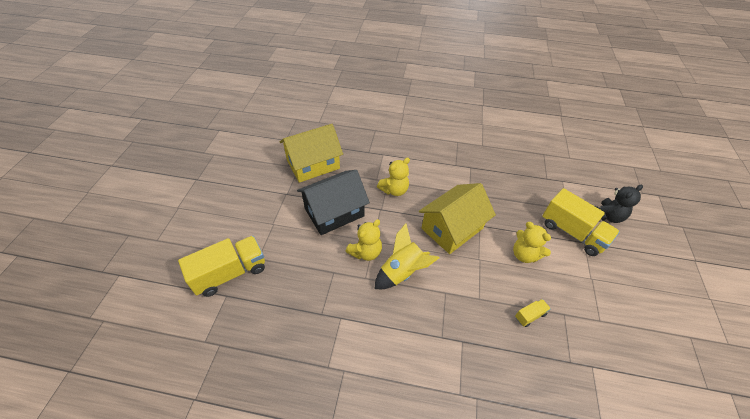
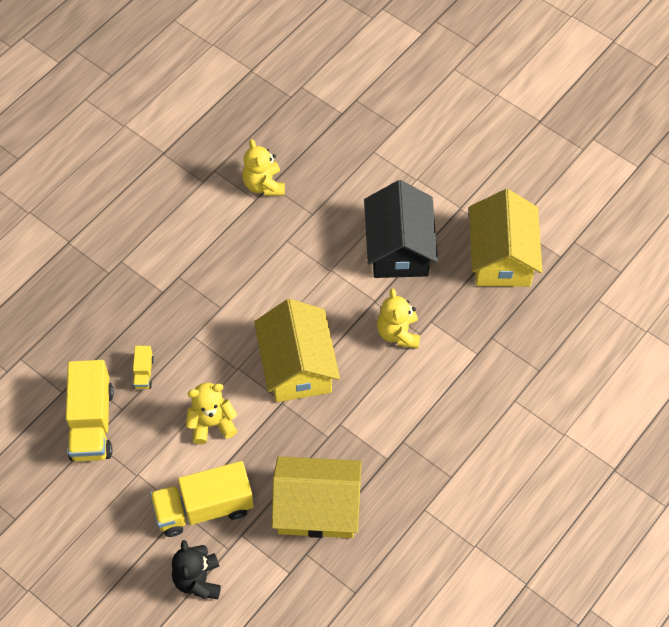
camera: 120 degrees right, 10 degrees up
(230, 273) = (368, 122): yellow truck -> yellow truck (92, 423)
(365, 252) = (319, 255): yellow teddy bear -> yellow teddy bear (264, 185)
(402, 272) = (272, 279): yellow rocket -> none
(521, 184) = (317, 508): none -> yellow house

